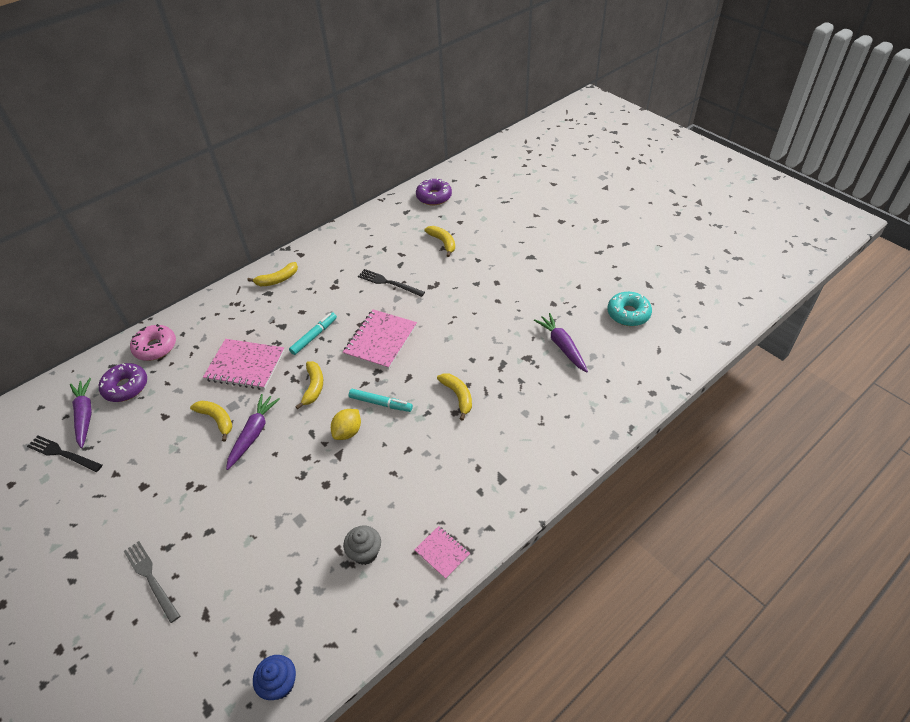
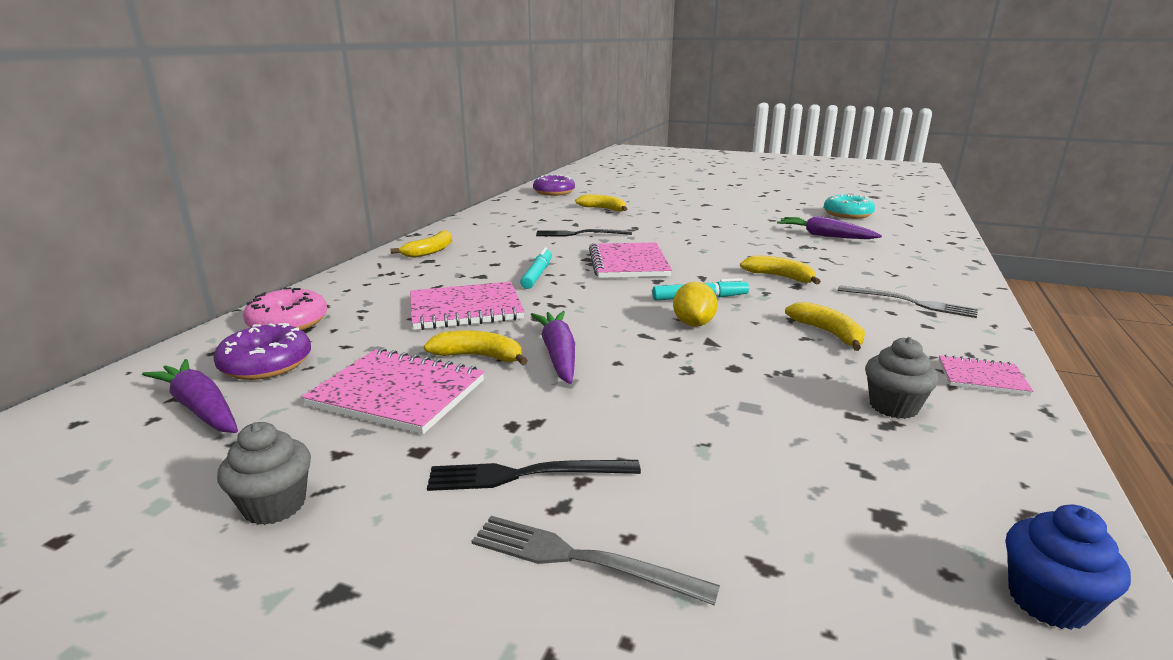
camera: 30 degrees left, 25 degrees down
(63, 454) = (183, 462): black fork -> black fork (526, 475)
(78, 497) = (275, 505): none -> grey cupcake
(162, 438) = (398, 393): none -> pink notebook
(313, 387) = (592, 304): yellow banana -> yellow banana (828, 333)
(504, 462) = (910, 302): none -> grey fork

